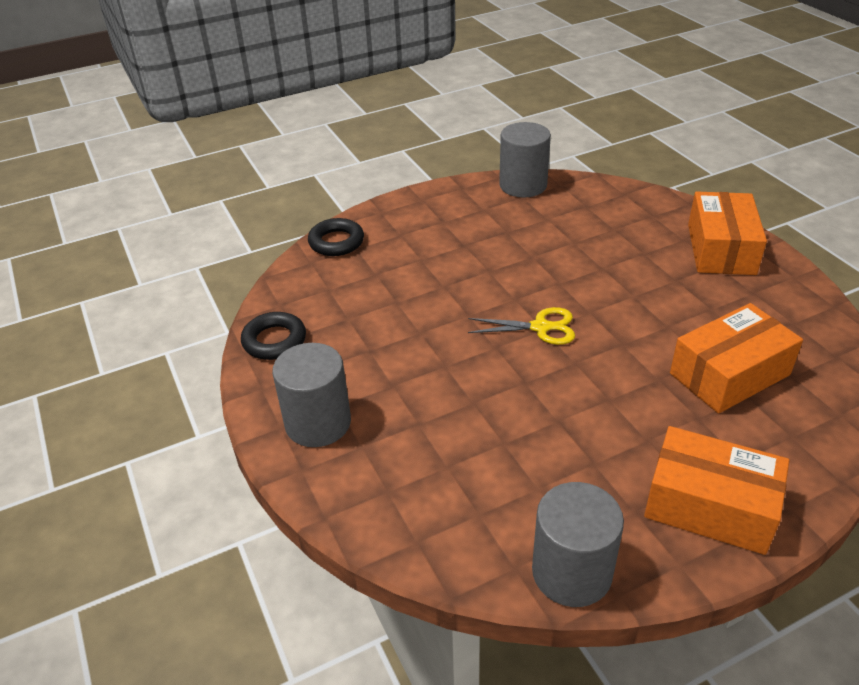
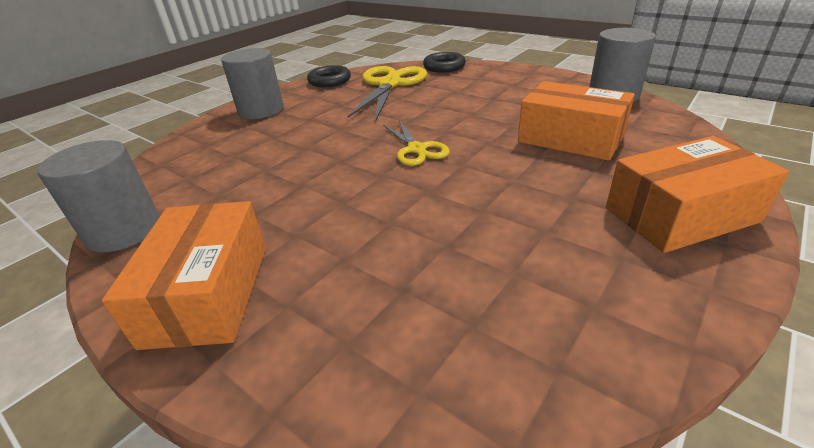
camera: 65 degrees right, 5 degrees down
(348, 297) = (389, 84): none -> yellow scissors
(729, 374) = (432, 267): orange box -> orange box (570, 138)

